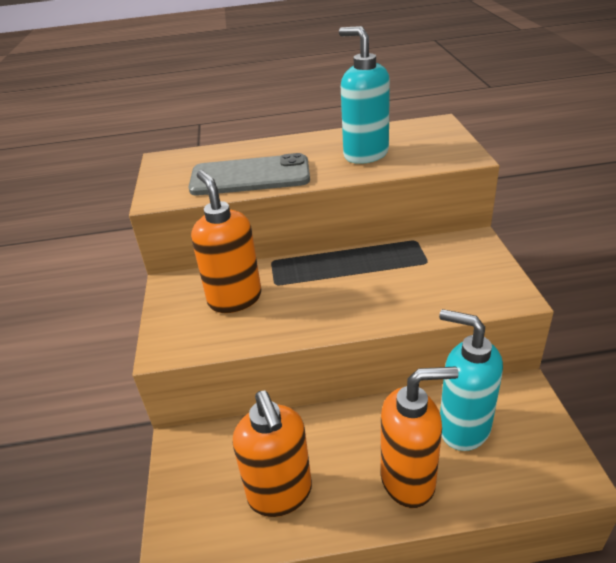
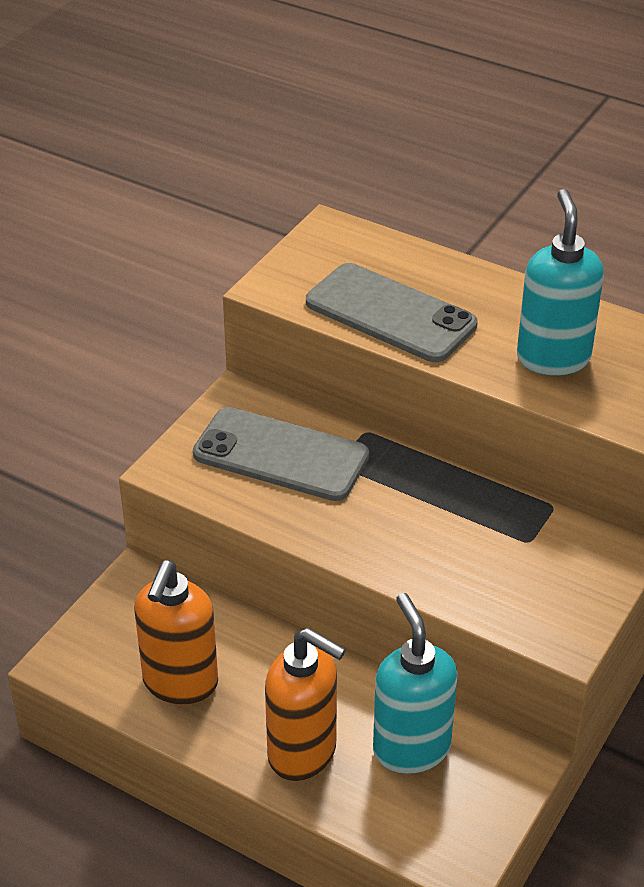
camera: 35 degrees right, 5 degrees up
(234, 299) = (281, 455): orange soap dispenser -> grey phone

